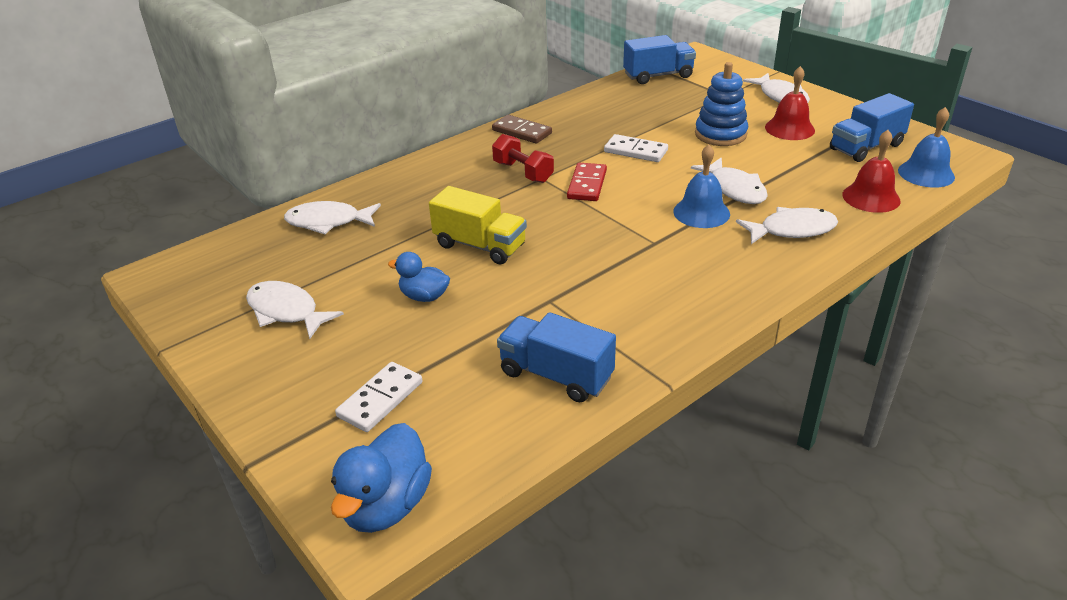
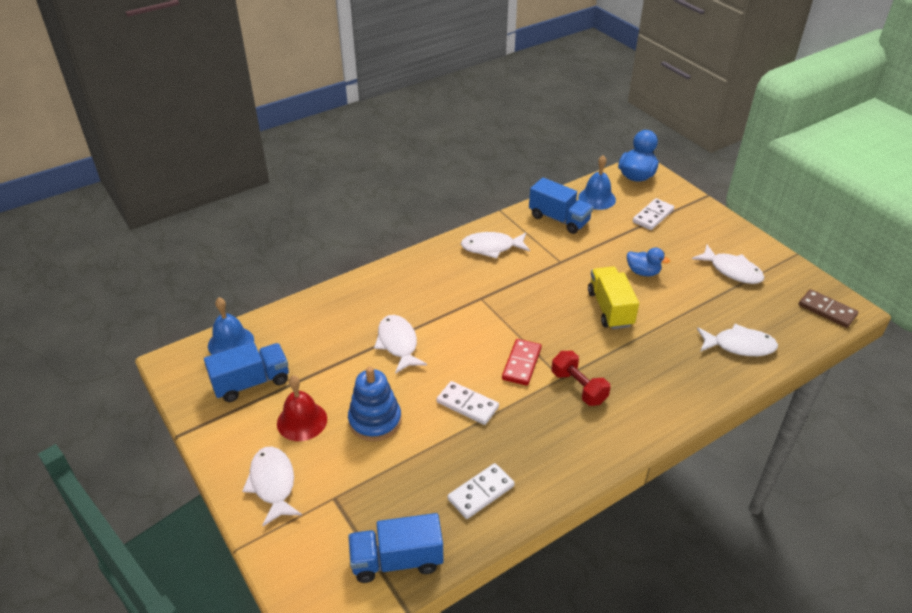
camera: 175 degrees left, 5 degrees up
(480, 246) = (610, 309): yellow truck -> yellow truck turned 45 degrees clockwise
(521, 132) = (580, 453): brown domino -> brown domino (827, 310)
(605, 106) = (481, 493): none -> white domino
(701, 212) = (436, 322): blue bell -> blue bell (597, 198)
(792, 230) = (377, 298): white fish -> white fish (491, 247)
(871, 197) = (296, 322): red bell -> none

